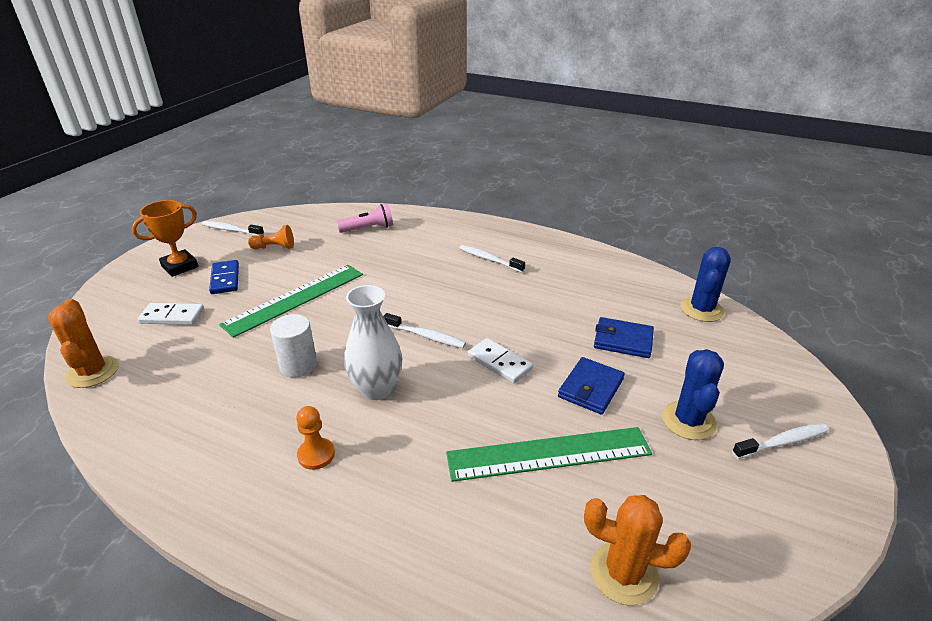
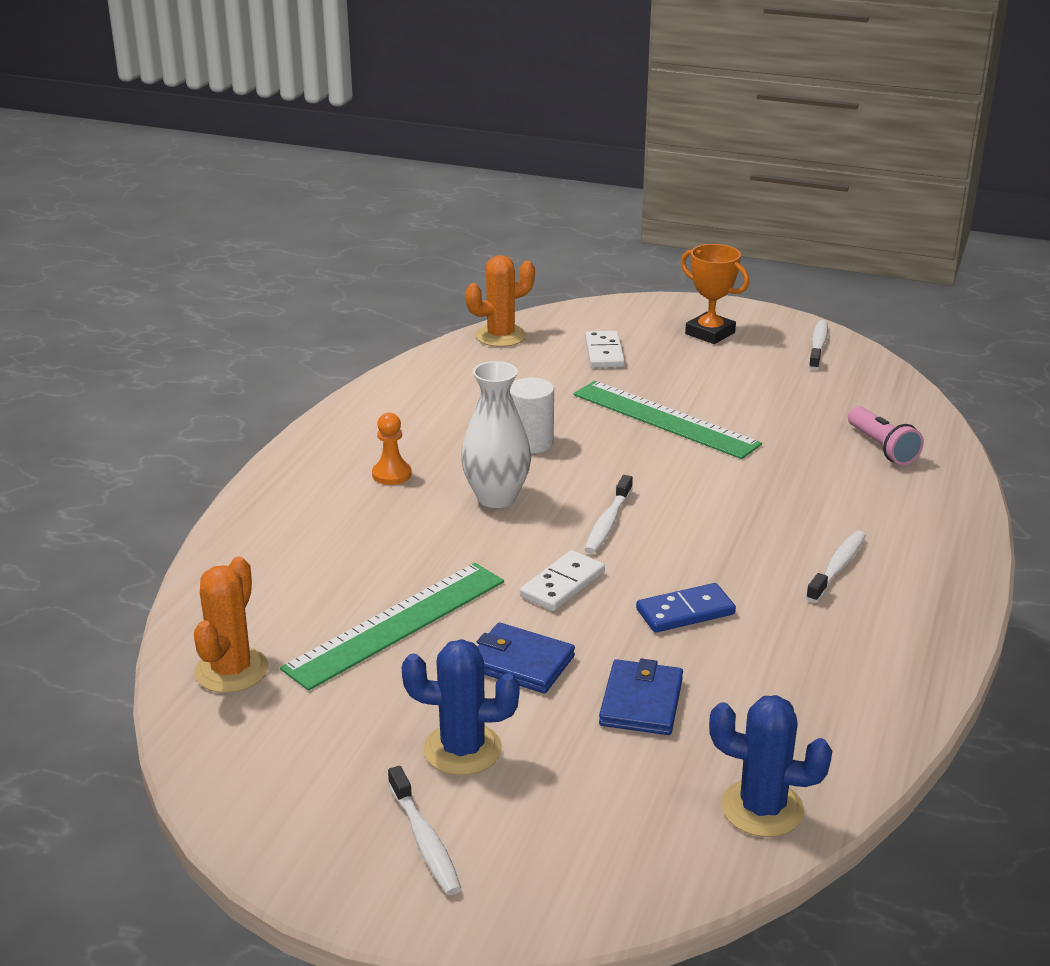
camera: 85 degrees right, 5 degrees down
(225, 279) = (692, 366): blue domino -> blue domino (685, 612)
(274, 247) = (786, 384): orange pawn -> none
(549, 454) = (396, 624): green ruler -> green ruler turned 60 degrees clockwise

